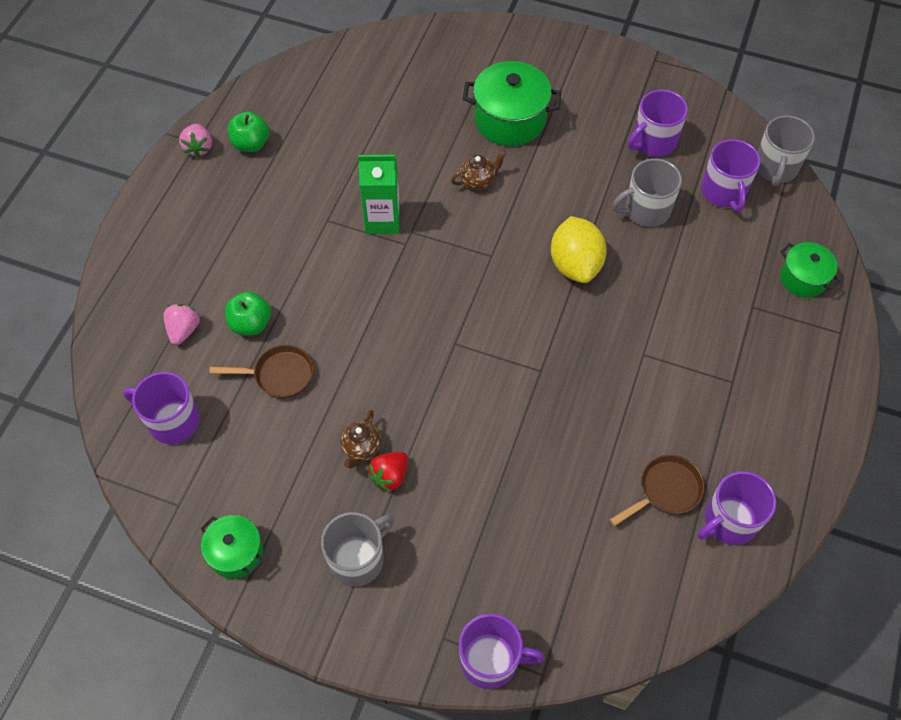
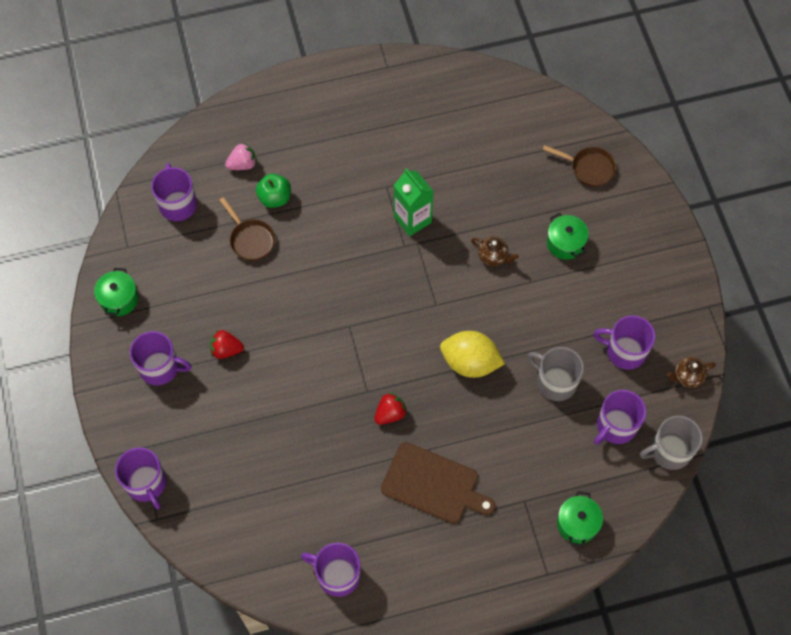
camera: 55 degrees right, 5 degrees up
(199, 148) = (384, 71): pink strawberry -> none
(251, 144) = (411, 99): green apple -> none
(358, 558) = (160, 367): grey mug -> purple mug
(361, 448) = (234, 321): brown teapot -> brown teapot (687, 377)
(510, 120) = (565, 243): green pot -> green pot, size x0.60
(575, 264) = (470, 362): yellow lemon -> yellow lemon turned 60 degrees clockwise
(580, 365) = (390, 414): none -> red strawberry
(665, 490) = (332, 522): brown pan -> brown pan (589, 168)
(684, 372) = (433, 484): none -> brown cutting board

